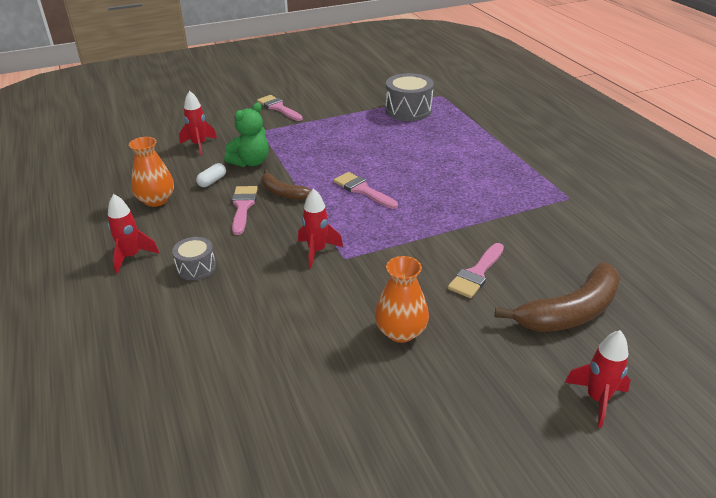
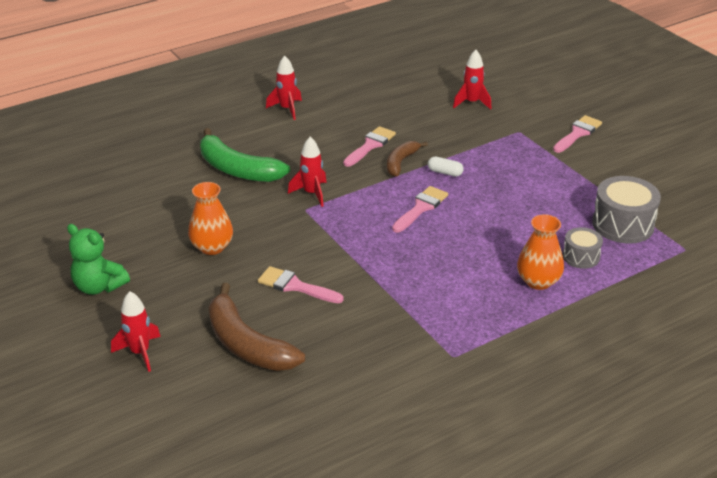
camera: 80 degrees right, 0 degrees up
(156, 200) = (368, 102): orange vase -> orange vase (538, 281)
(196, 267) = (278, 139): grey drum -> grey drum (581, 257)
(212, 181) = (408, 122): white capsule -> white capsule (445, 172)
(243, 207) = (370, 145): pink brush -> pink brush turned 45 degrees counterclockwise
(244, 304) = (237, 169): none -> green banana
(250, 162) = (450, 136): green teddy bear -> green teddy bear (99, 286)

